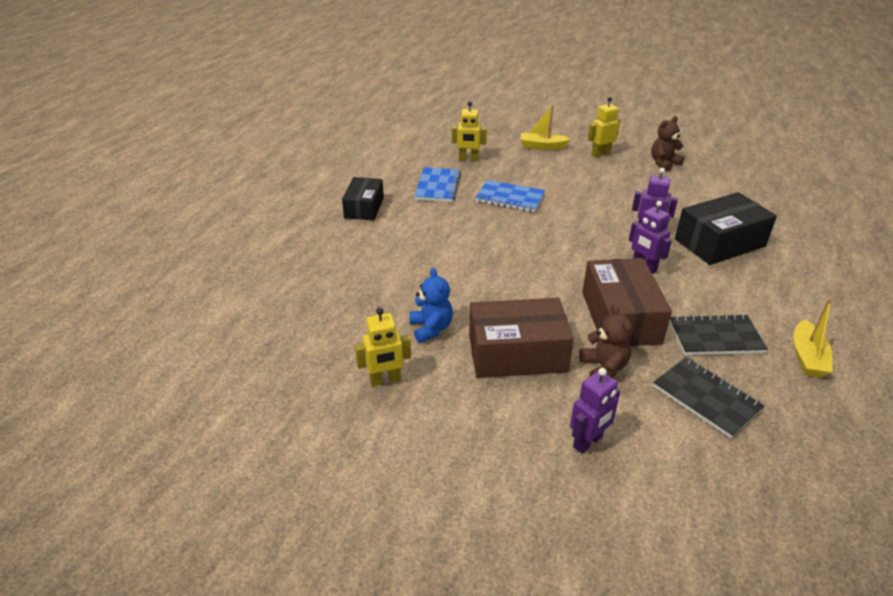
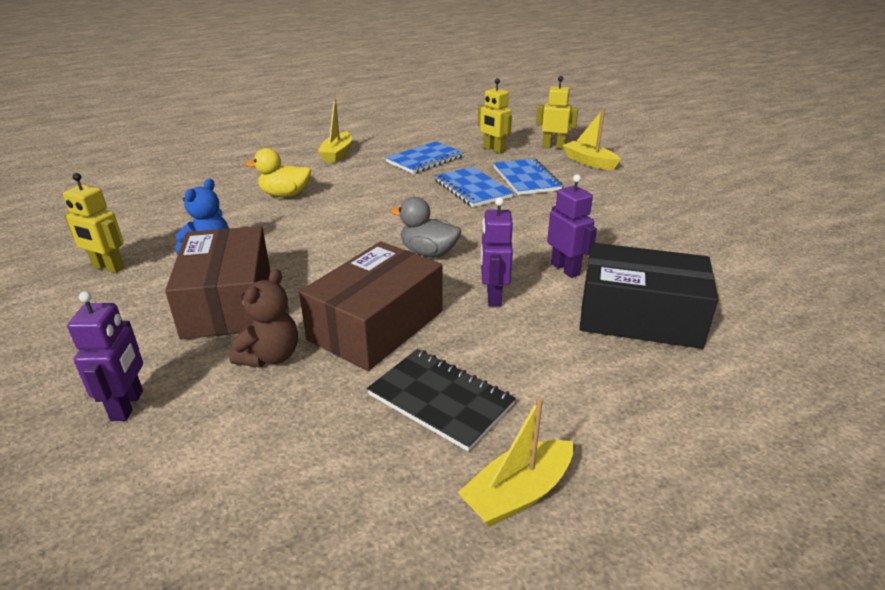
camera: 40 degrees right, 5 degrees down
(364, 207) = (337, 154): black box -> yellow boat
(395, 260) = (285, 195): none -> yellow duck
(517, 353) = (228, 302): brown box -> brown box turned 45 degrees clockwise
(528, 176) = (526, 179): none -> blue notebook
(565, 257) = (428, 253): none -> grey duck
(588, 442) = (128, 405): purple robot -> purple robot turned 90 degrees counterclockwise
(600, 154) = (646, 187): yellow robot -> yellow robot (553, 146)
(664, 163) = (715, 219): brown teddy bear -> none
(706, 398) = (306, 448): black notebook -> none

